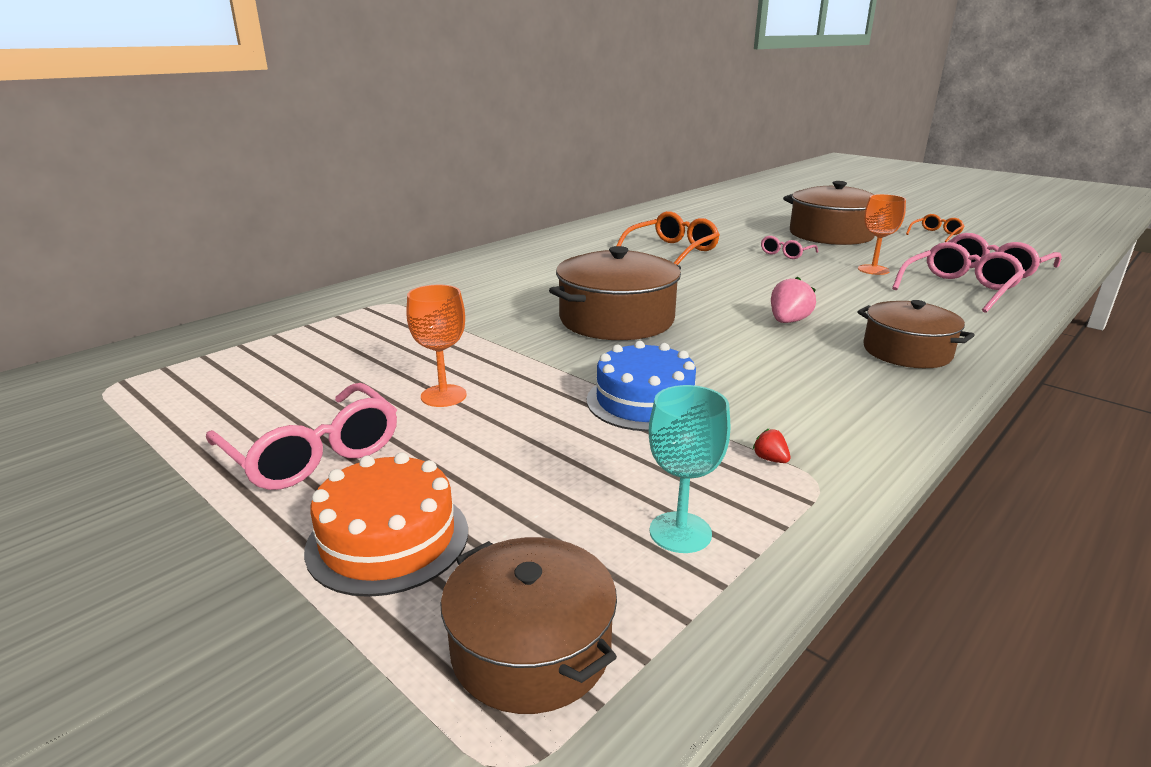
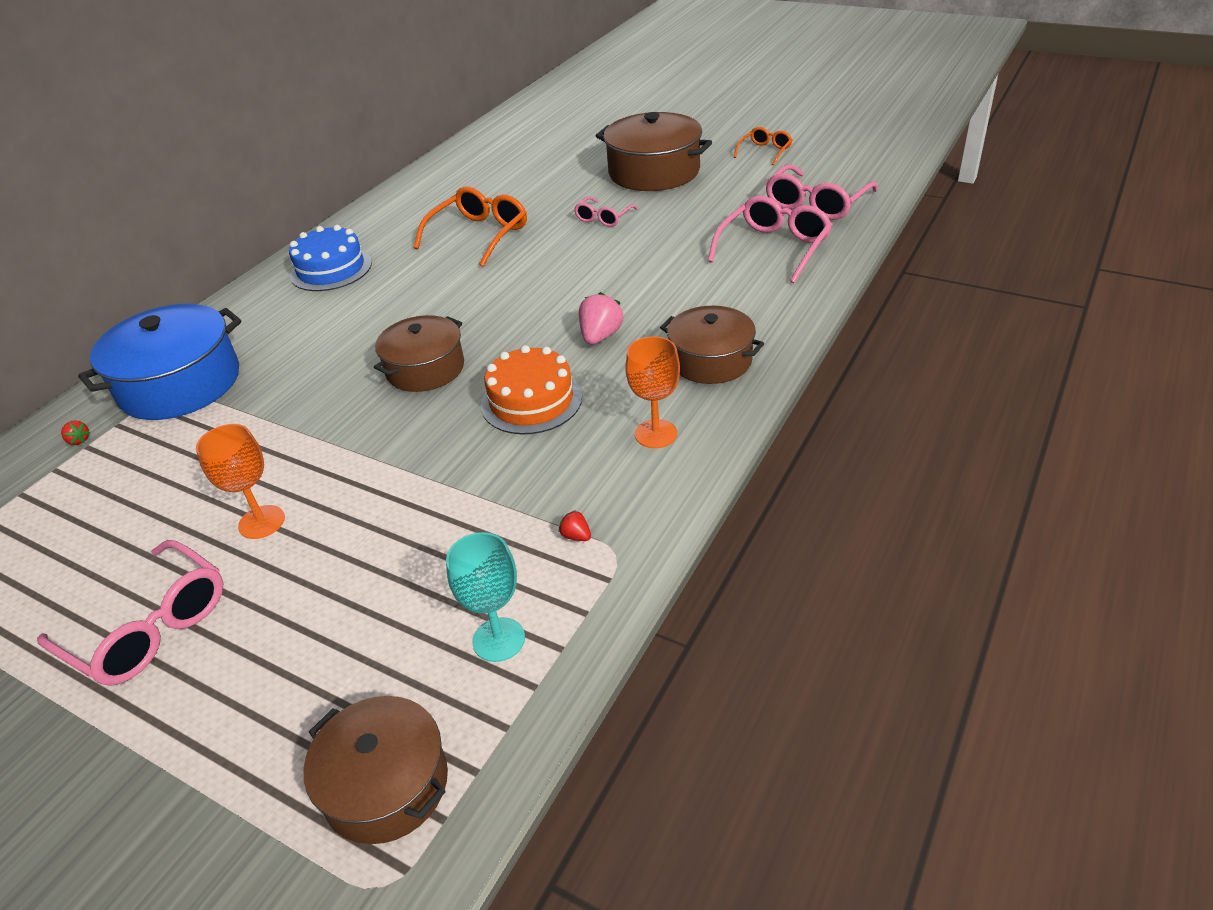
camera: 10 degrees left, 15 degrees up
(301, 320) = (79, 440): none -> red strawberry
(388, 539) = (246, 709): orange cake -> orange cake (531, 401)
(397, 300) = (180, 384): none -> blue pot
(616, 319) = (425, 368): brown pot -> brown pot, size x0.66
(644, 401) = (460, 486): blue cake -> blue cake (331, 269)
(873, 270) = (693, 230): orange goblet -> orange goblet (656, 434)

